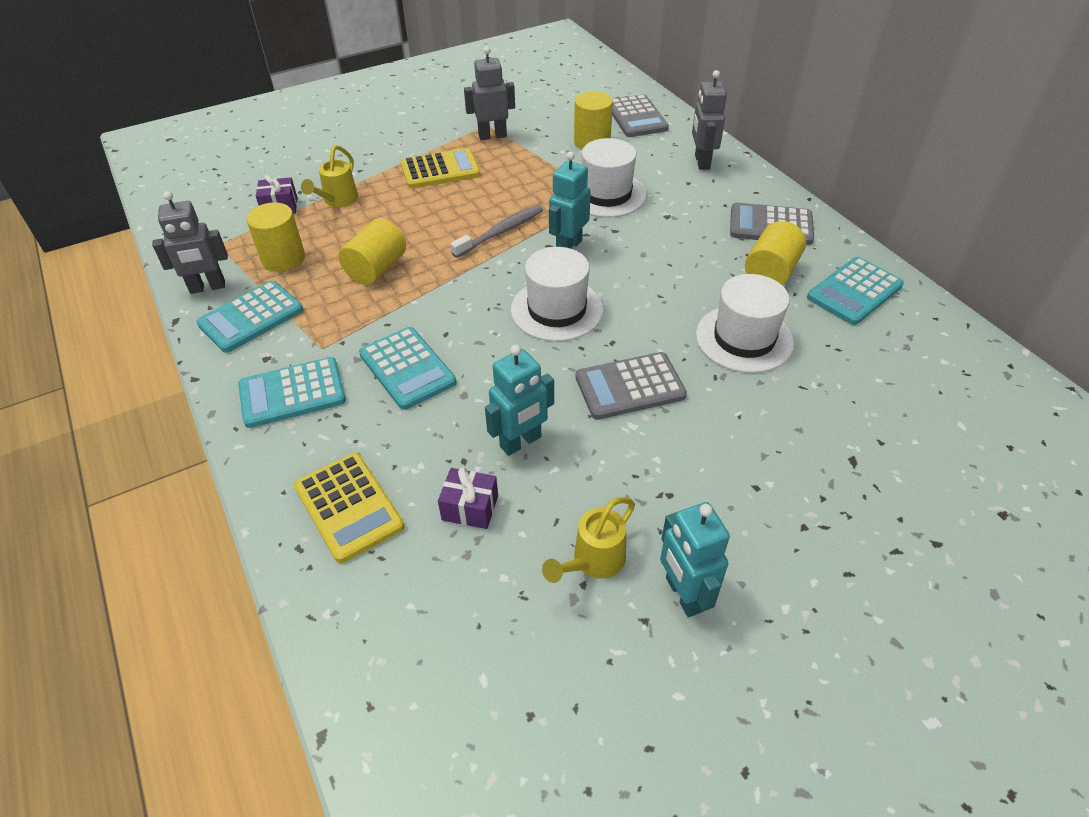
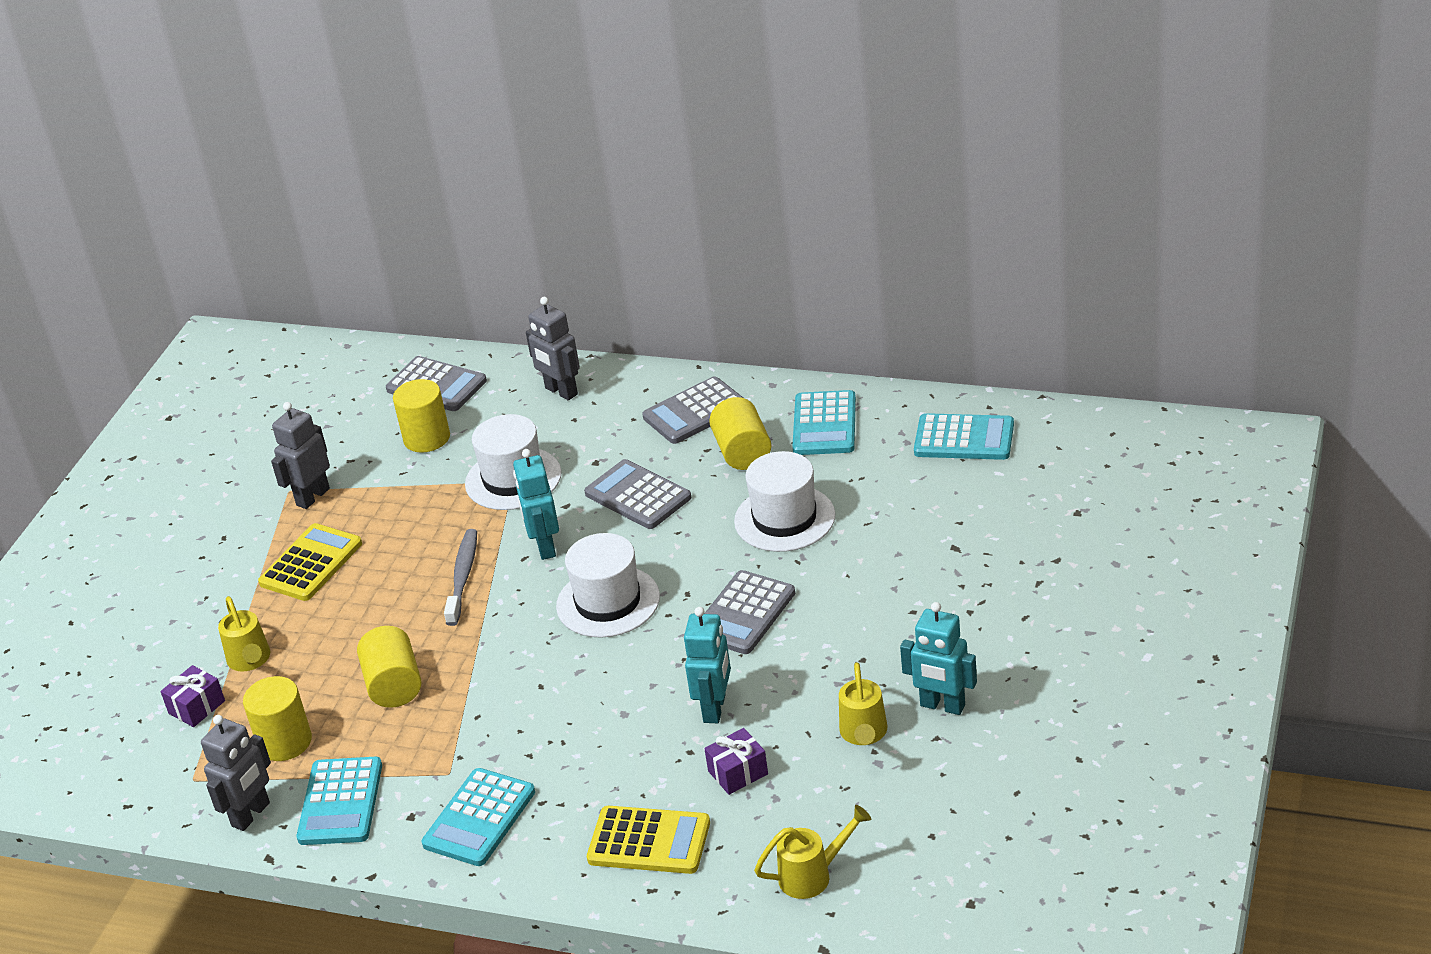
camera: 40 degrees left, 10 degrees down
(403, 654) = (812, 875): none -> yellow watering can
(407, 368) = (549, 731): turquoise calculator -> turquoise calculator (964, 438)
(665, 254) = (638, 496): none -> grey calculator

